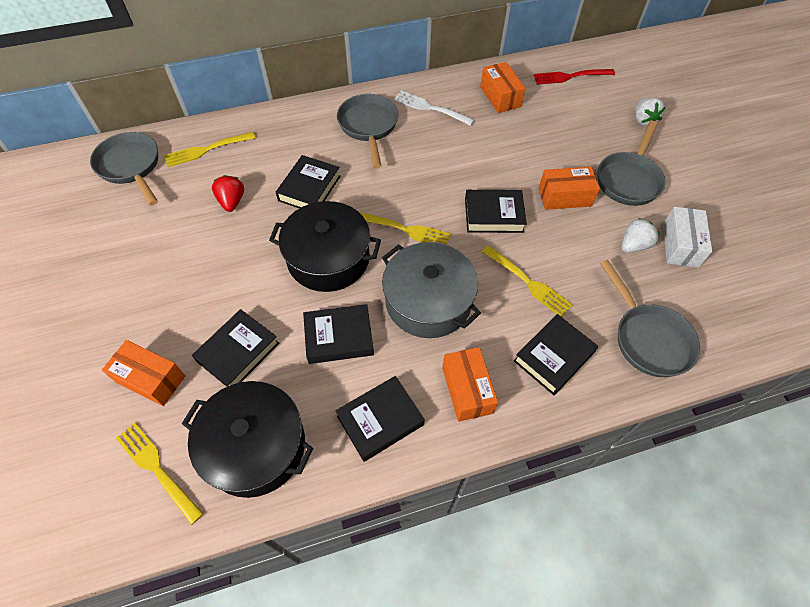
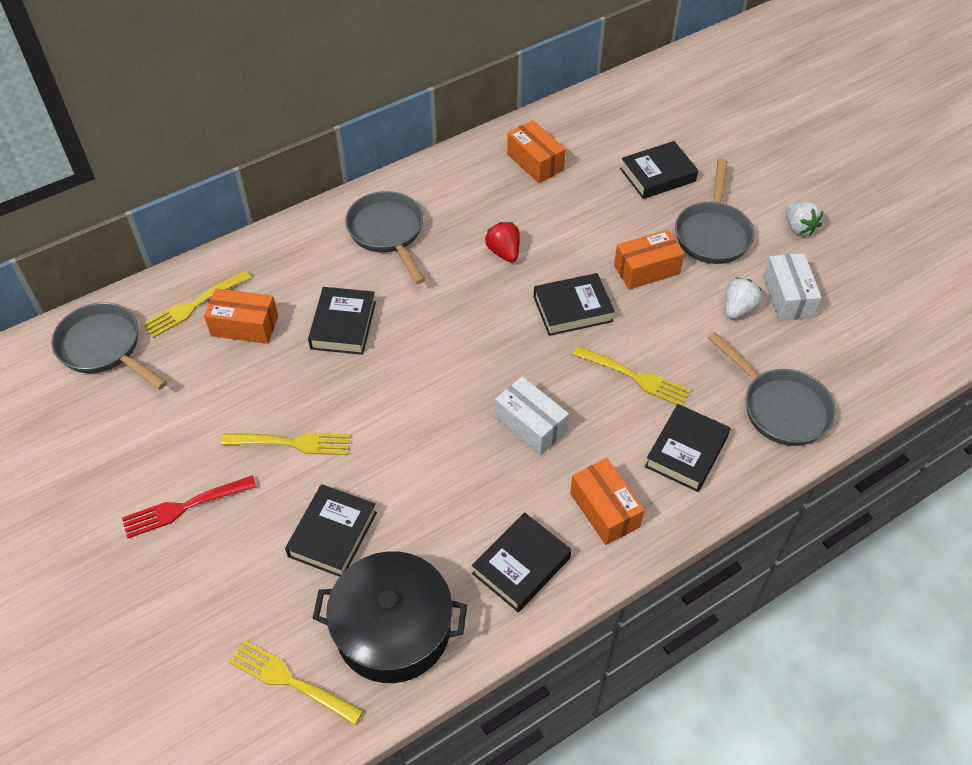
camera: 15 degrees left, 5 degrees down
(151, 379) = (241, 589): orange box -> orange box (244, 326)
(232, 201) = (253, 363): red strawberry -> red strawberry (504, 252)
(328, 258) = (398, 403): black pot -> none
(339, 337) = (443, 489): black book -> black book (657, 175)
(404, 230) = (475, 349): yellow fork -> yellow fork (291, 443)
(428, 301) = (530, 425): grey pot -> white box
(431, 108) = (456, 193): white fork -> none
(570, 76) = (611, 119): red fork -> red fork (185, 506)
(643, 120) = (710, 157): white strawberry -> white strawberry (799, 228)

